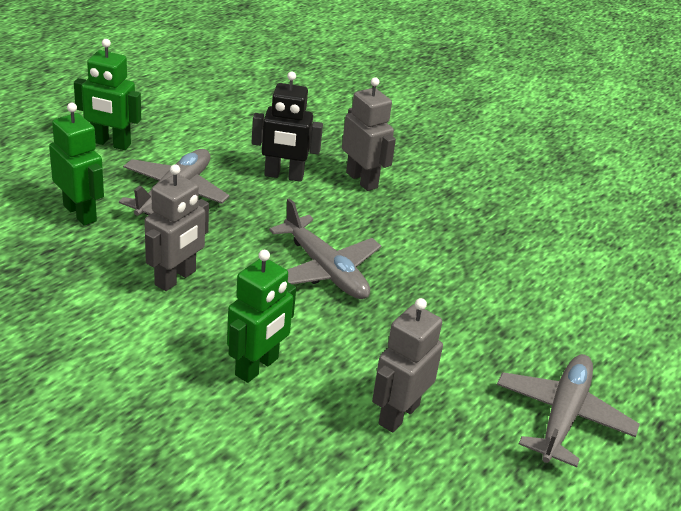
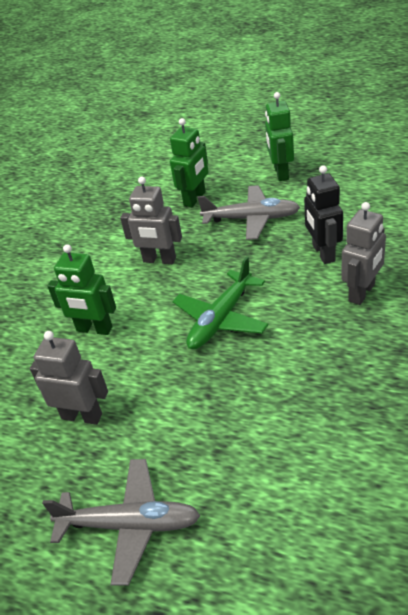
camera: 80 degrees right, 5 degrees up
(325, 269) = (221, 319): grey plane -> green plane

